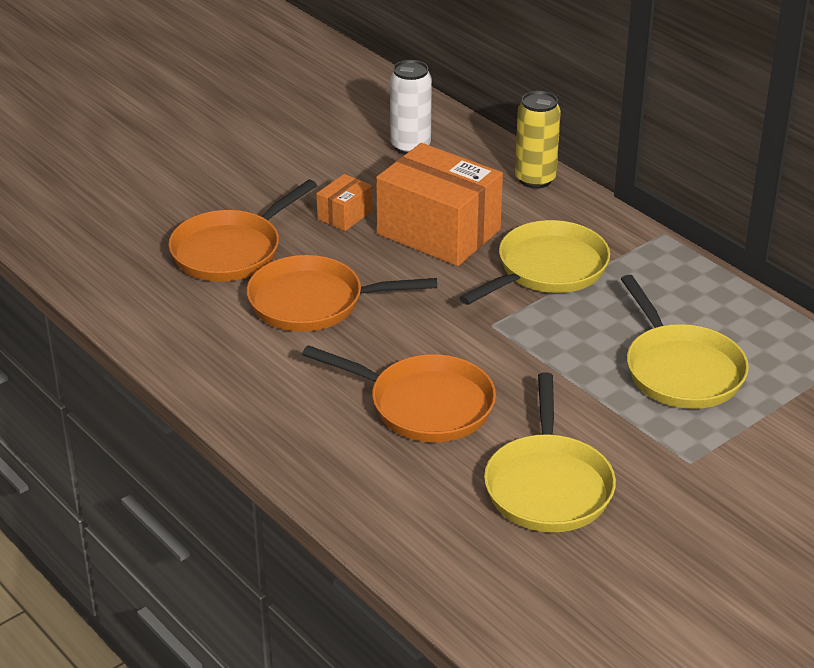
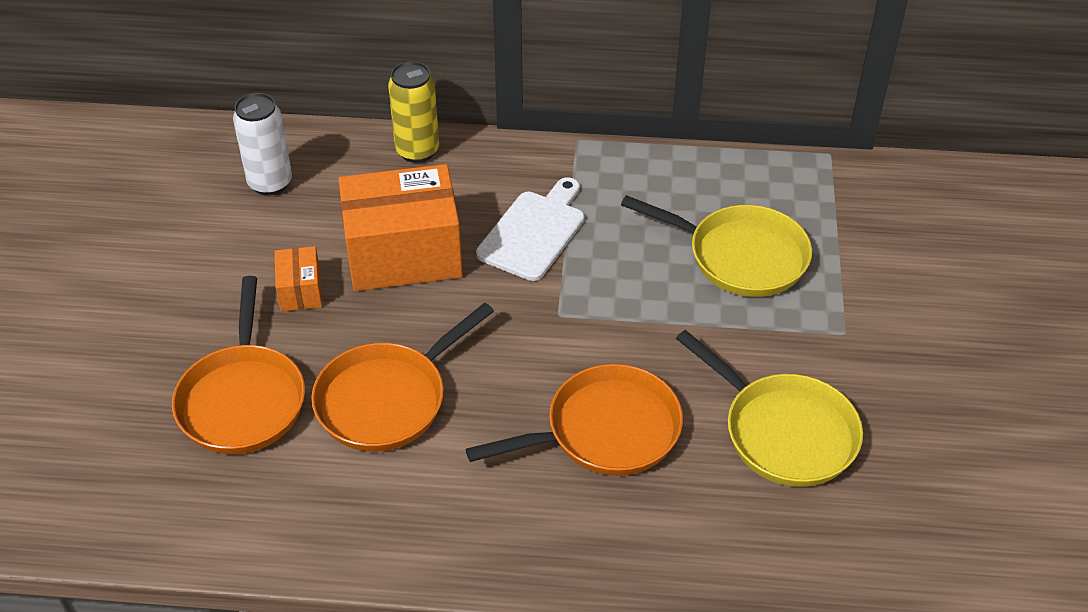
camera: 45 degrees left, 10 degrees up
(547, 269) = (534, 232): yellow pan -> white cutting board

